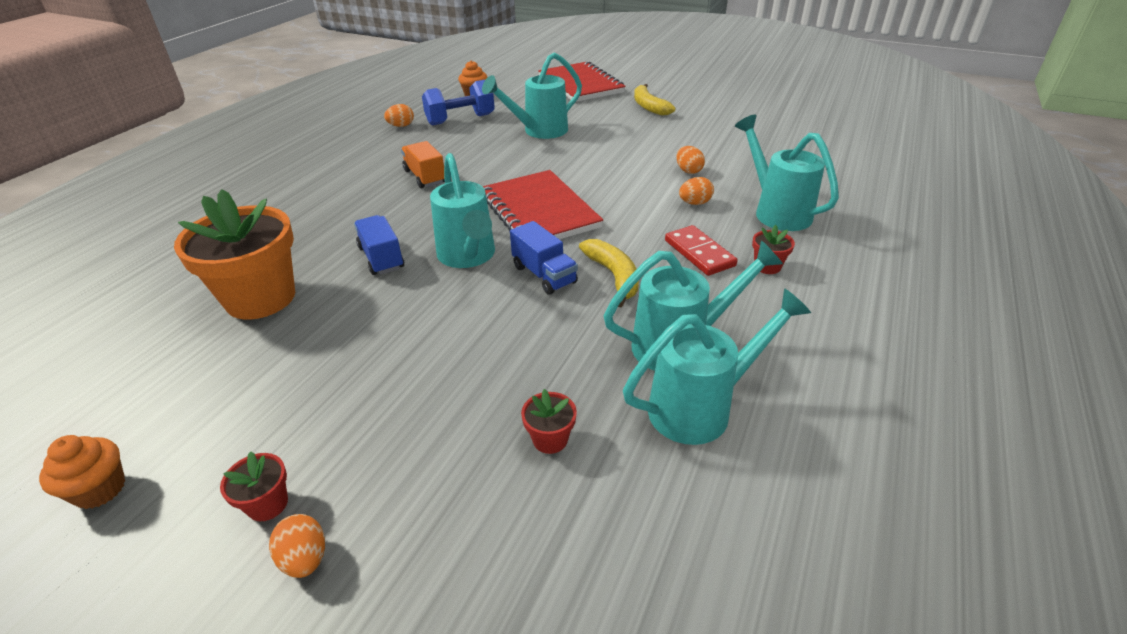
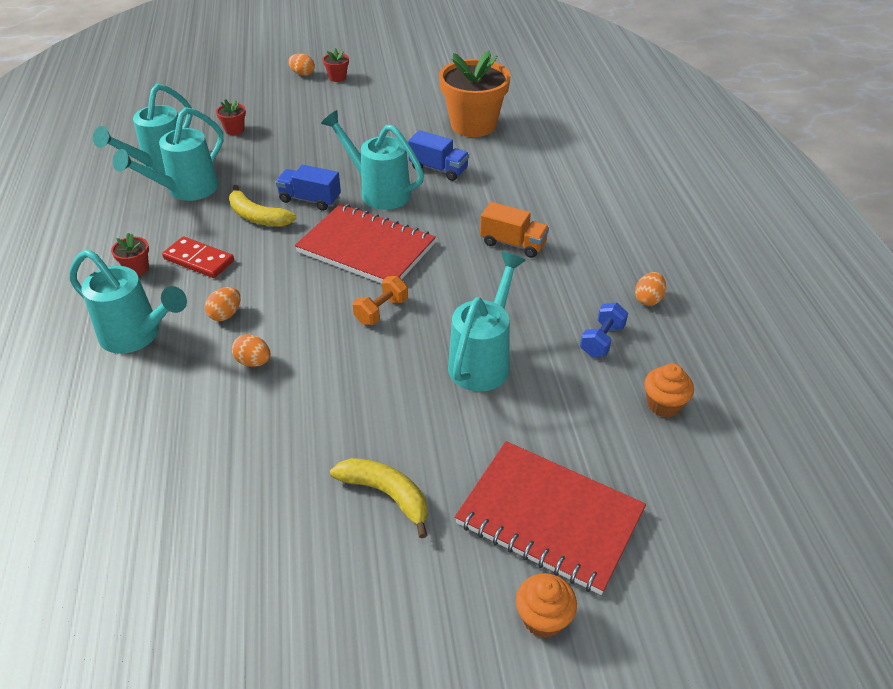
camera: 145 degrees right, 5 degrees up
(100, 489) = (410, 60): orange cupcake -> orange cupcake (543, 618)
(460, 119) = (602, 340): blue dumbbell -> blue dumbbell, size x0.62
(573, 170) = (381, 311): none -> orange dumbbell

